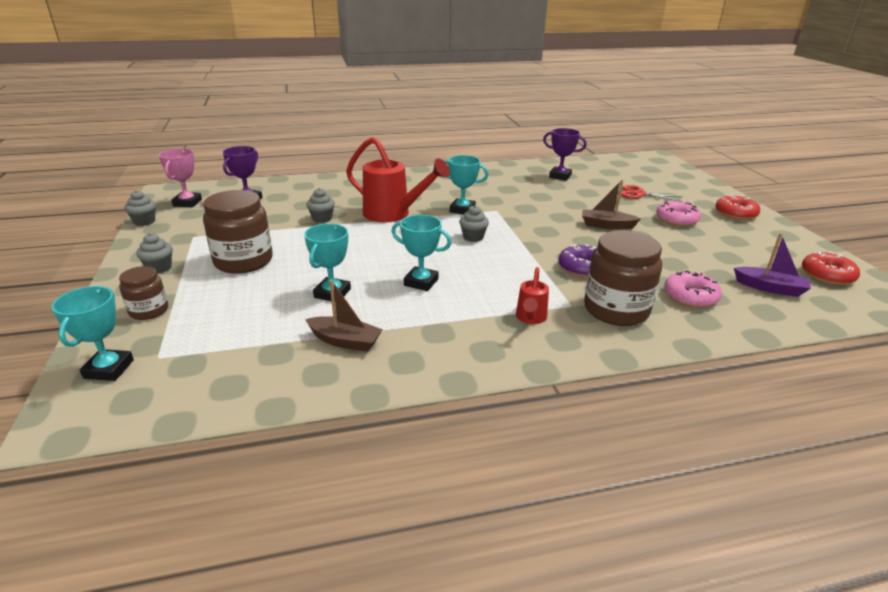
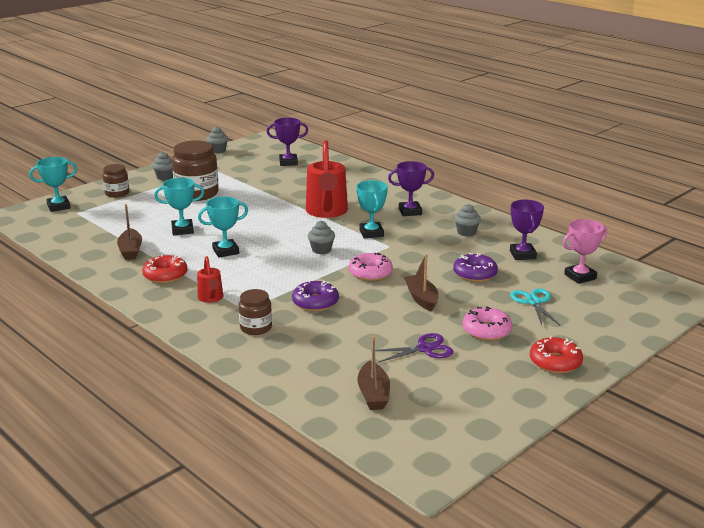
camera: 60 degrees right, 5 degrees down
(187, 203) = (260, 149): pink trophy -> pink trophy (580, 276)
(322, 219) = (287, 193): grey cupcake -> grey cupcake (466, 232)
(421, 282) = (225, 251): turquoise trophy -> turquoise trophy turned 75 degrees clockwise
(438, 186) = (410, 211): none -> purple trophy
(530, 318) = (211, 298): red watering can -> red watering can turned 90 degrees counterclockwise
(578, 198) = (475, 274): none -> purple donut
(616, 310) = (256, 327): brown jar -> brown jar, size x0.56
(639, 194) = (533, 302): red scissors -> turquoise scissors
(690, 296) = (312, 356): pink donut -> pink donut (370, 273)
(697, 247) = (425, 349): none -> purple scissors
(770, 288) = (373, 394): purple boat -> brown boat
(827, 275) = (442, 426): red donut -> red donut (165, 275)

